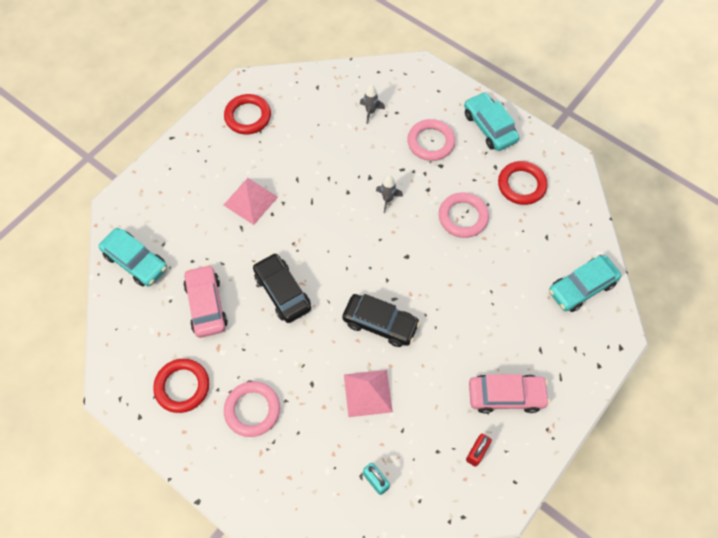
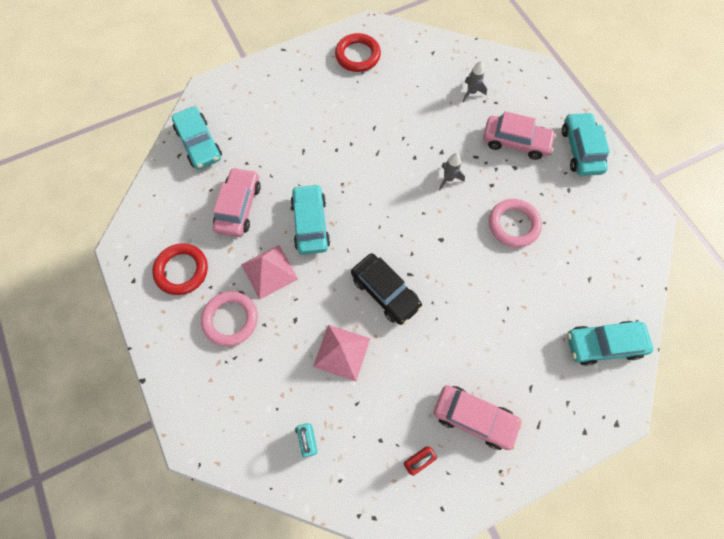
camera: 25 degrees right, 5 degrees up
(250, 201) = (323, 130): pink pyramid -> pink pyramid (269, 271)
(282, 292) = (310, 224): black car -> turquoise car
(430, 142) = (515, 142): pink ring -> pink car
(521, 185) = (587, 218): red ring -> none

